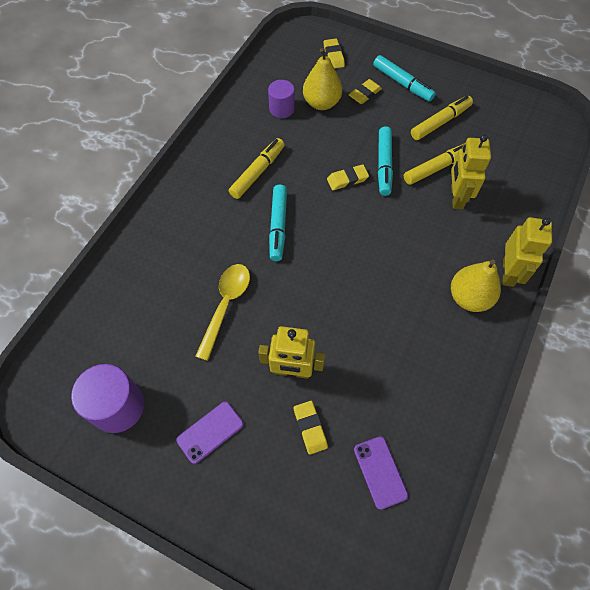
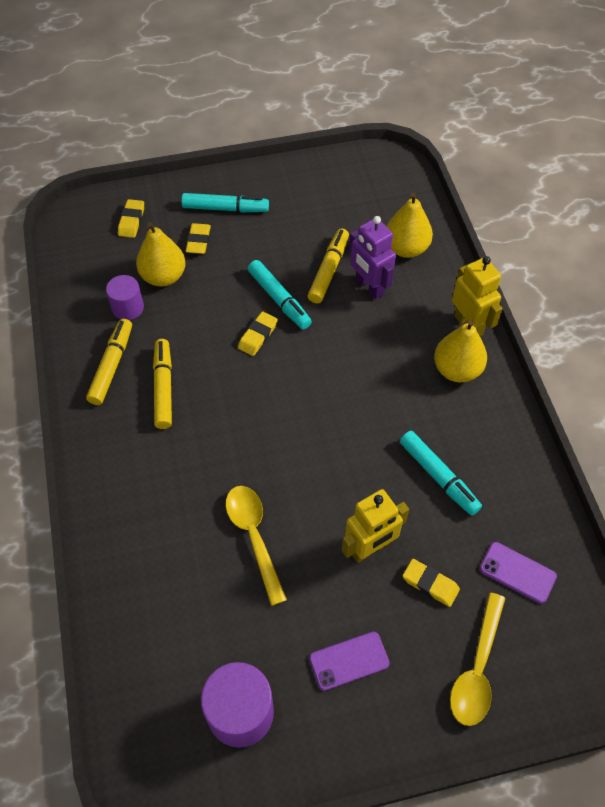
camera: 40 degrees left, 5 degrees down
(210, 432) = (349, 661): purple phone -> purple phone turned 60 degrees clockwise
(278, 226) = (233, 426): turquoise marker -> turquoise marker (438, 476)
(288, 511) = (477, 668): none -> yellow spoon
(333, 56) = (131, 221): yellow eraser -> yellow eraser turned 60 degrees clockwise
(440, 122) = (294, 225): yellow marker -> yellow marker (112, 366)
(456, 197) = (369, 287): yellow robot -> purple robot
(510, 188) = (406, 248): none -> yellow pear

